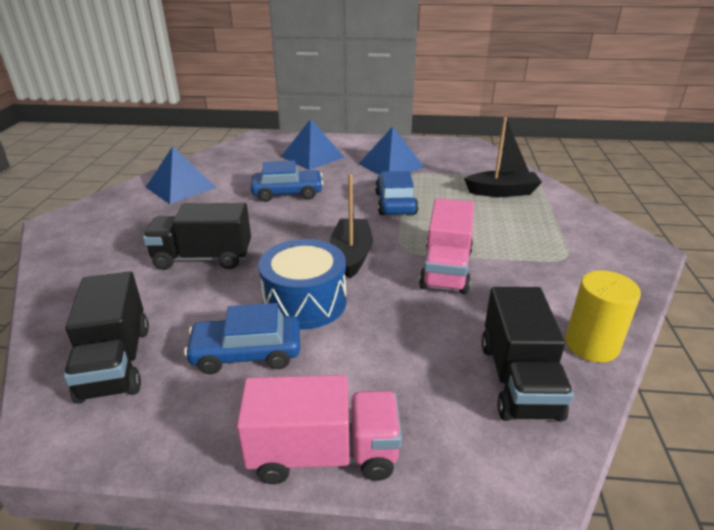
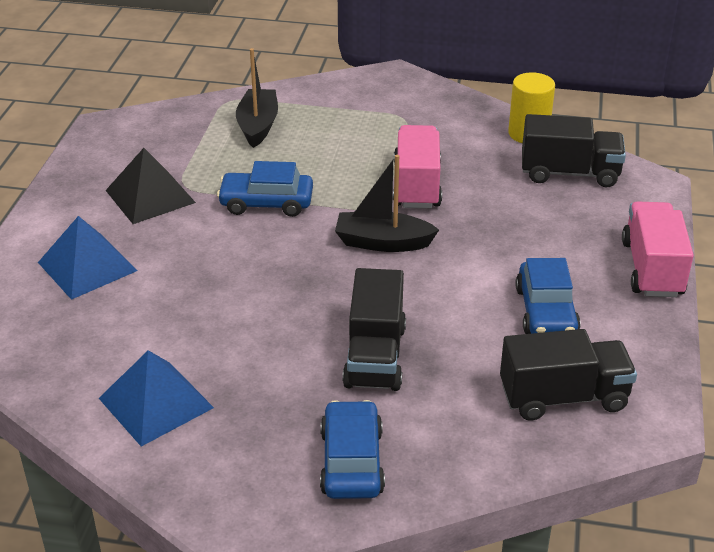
camera: 85 degrees left, 5 degrees up
(287, 193) = (211, 290): blue car -> blue car (351, 461)
(305, 302) = (468, 276): blue drum -> none
(391, 165) = (150, 196): blue pyramid -> black pyramid
(446, 269) = (417, 185): pink truck -> pink truck turned 105 degrees counterclockwise

